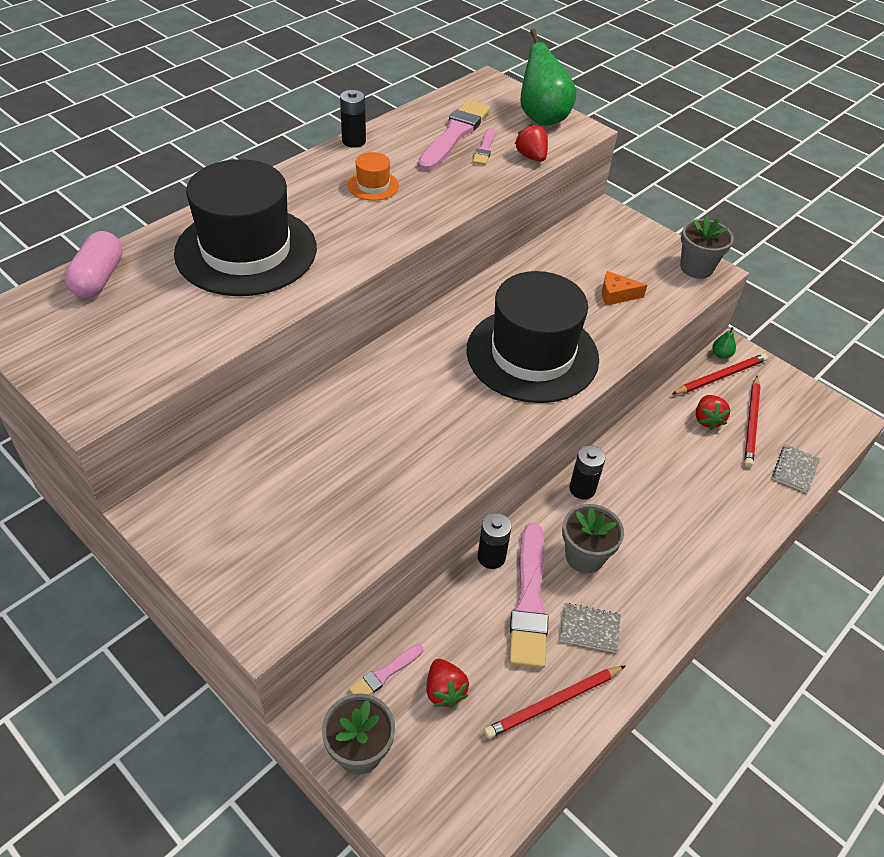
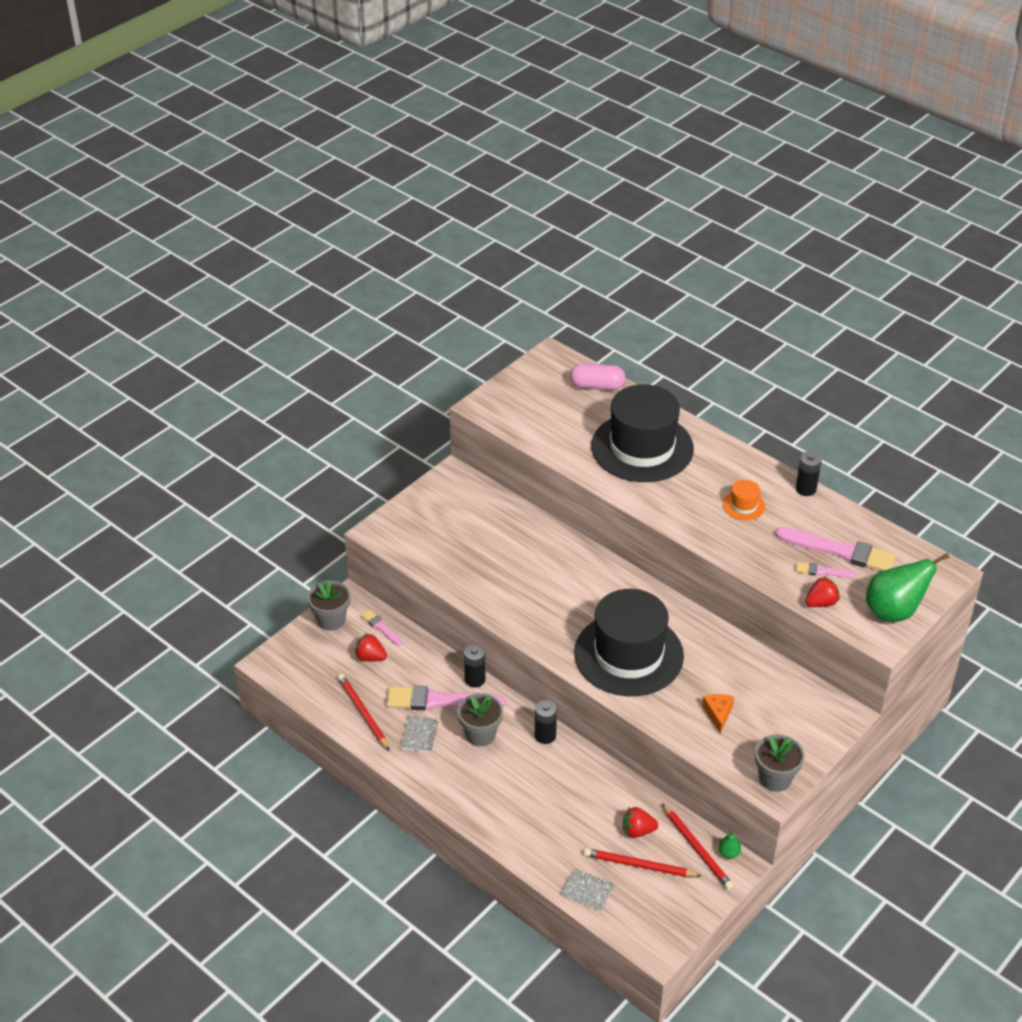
camera: 90 degrees right, 5 degrees down
(444, 690) = (370, 657): red strawberry -> red strawberry turned 45 degrees clockwise

